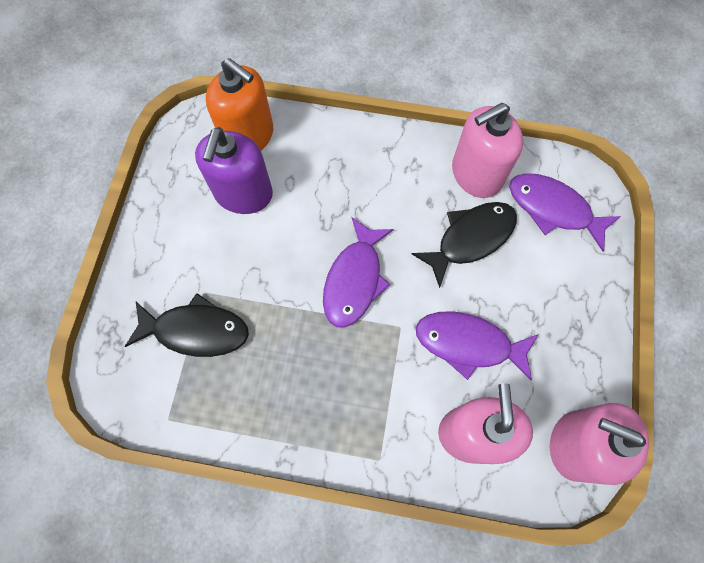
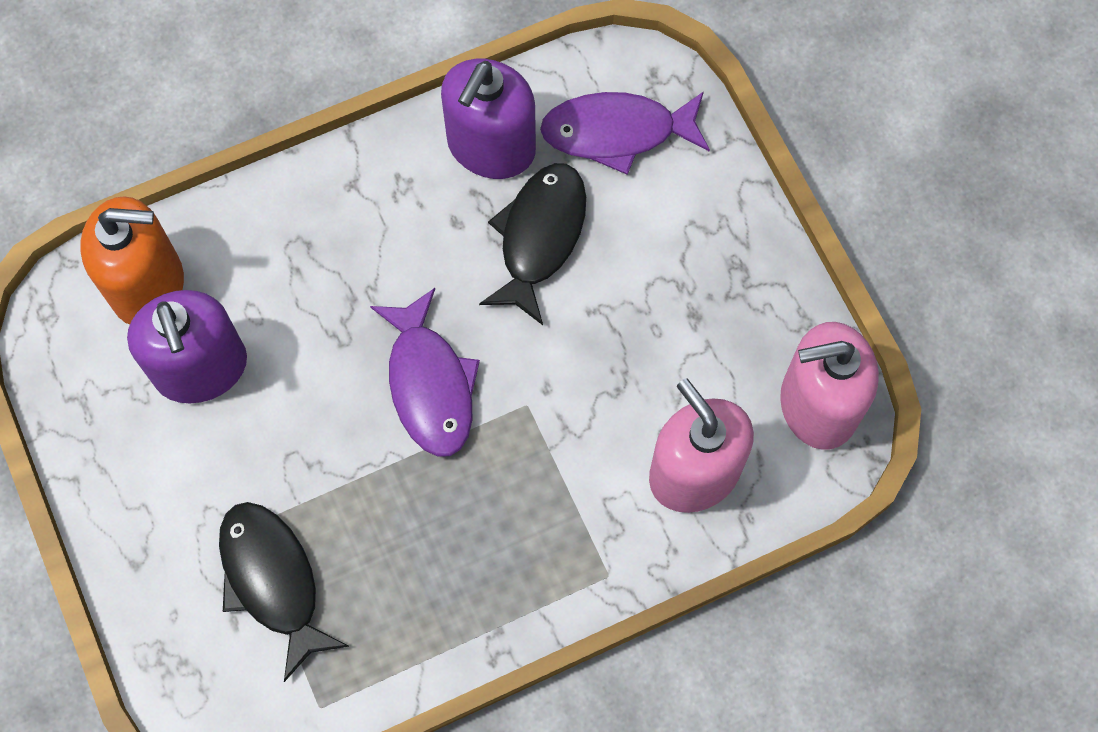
camera: 35 degrees left, 0 degrees up
(196, 330) = (273, 581): black fish -> black fish turned 90 degrees counterclockwise
(468, 343) = (622, 370): purple fish -> none
(476, 174) = (491, 146): pink soap dispenser -> purple soap dispenser

